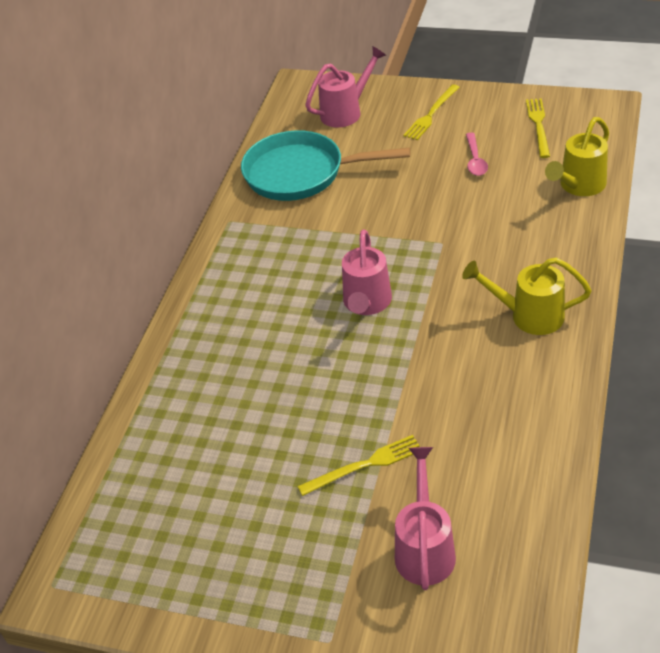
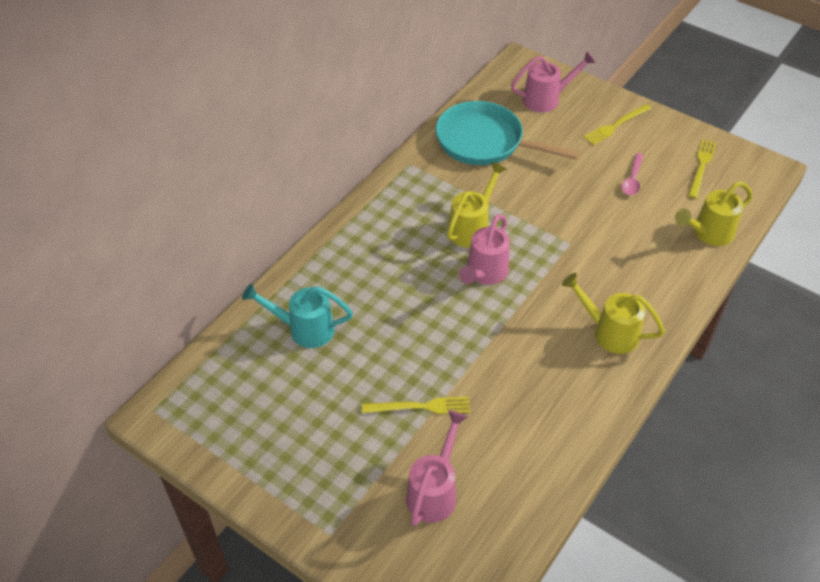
camera: 15 degrees right, 5 degrees up
(192, 431) = (305, 329): none -> turquoise watering can
(329, 263) = (471, 228): none -> yellow watering can

